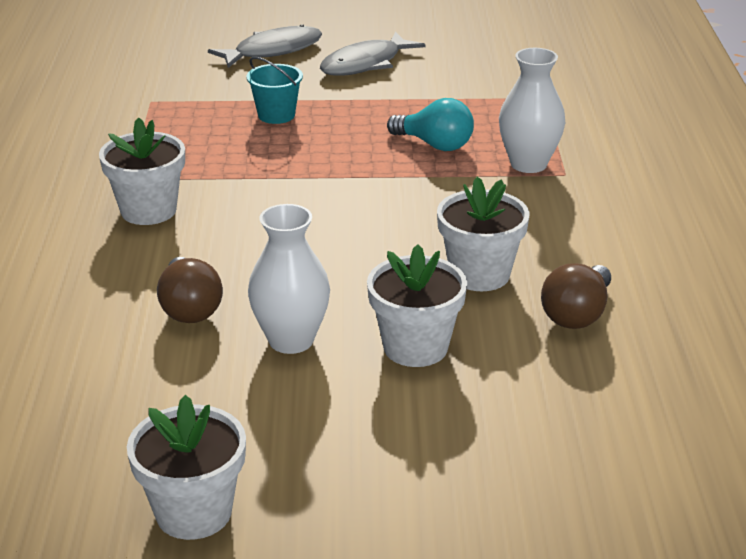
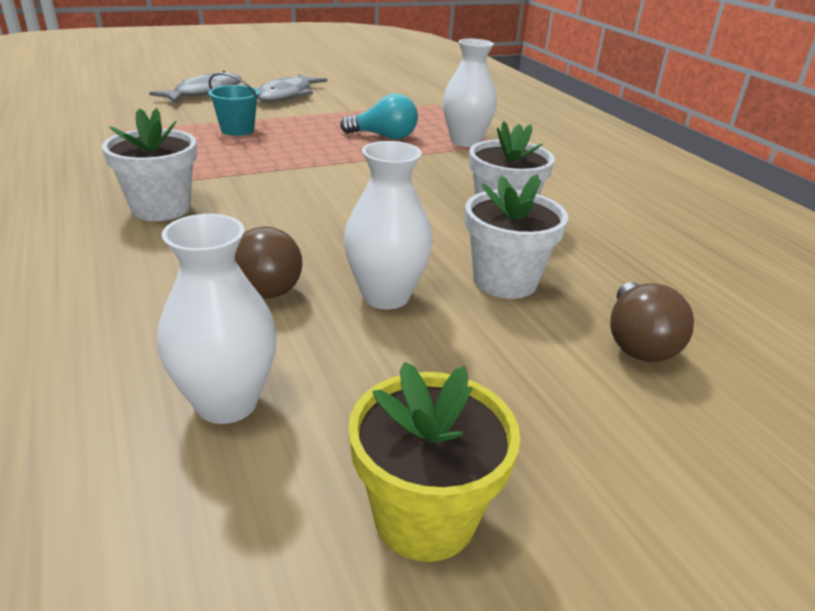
camera: 25 degrees left, 0 degrees up
(108, 403) = (227, 403): none -> white vase
(194, 512) = (425, 517): white flower pot -> yellow flower pot
(577, 314) = (605, 233): brown light bulb -> brown light bulb (638, 342)

